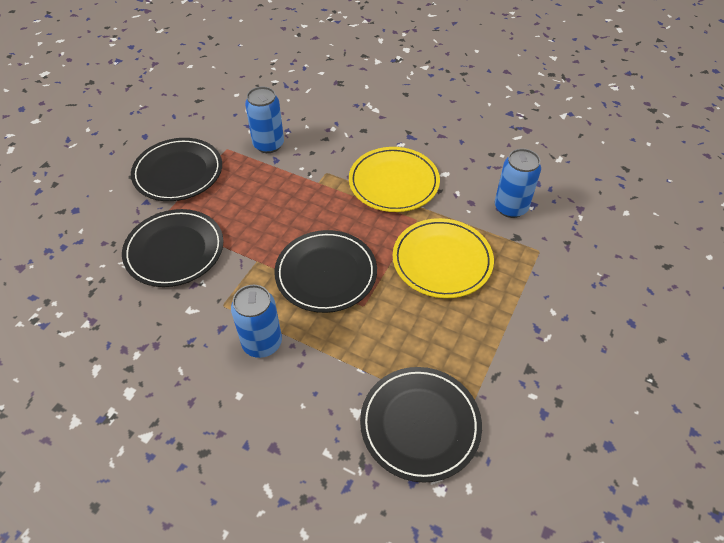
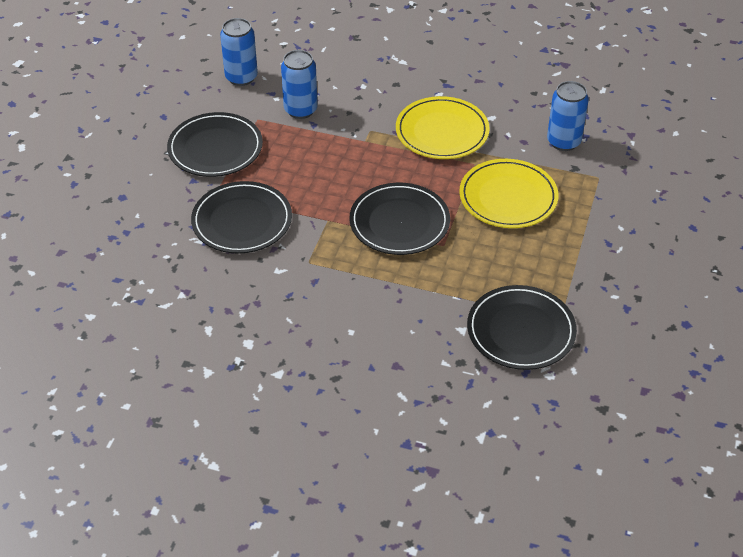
camera: 10 degrees left, 5 degrees down
(262, 343) = (358, 288): blue can -> blue can (241, 77)

